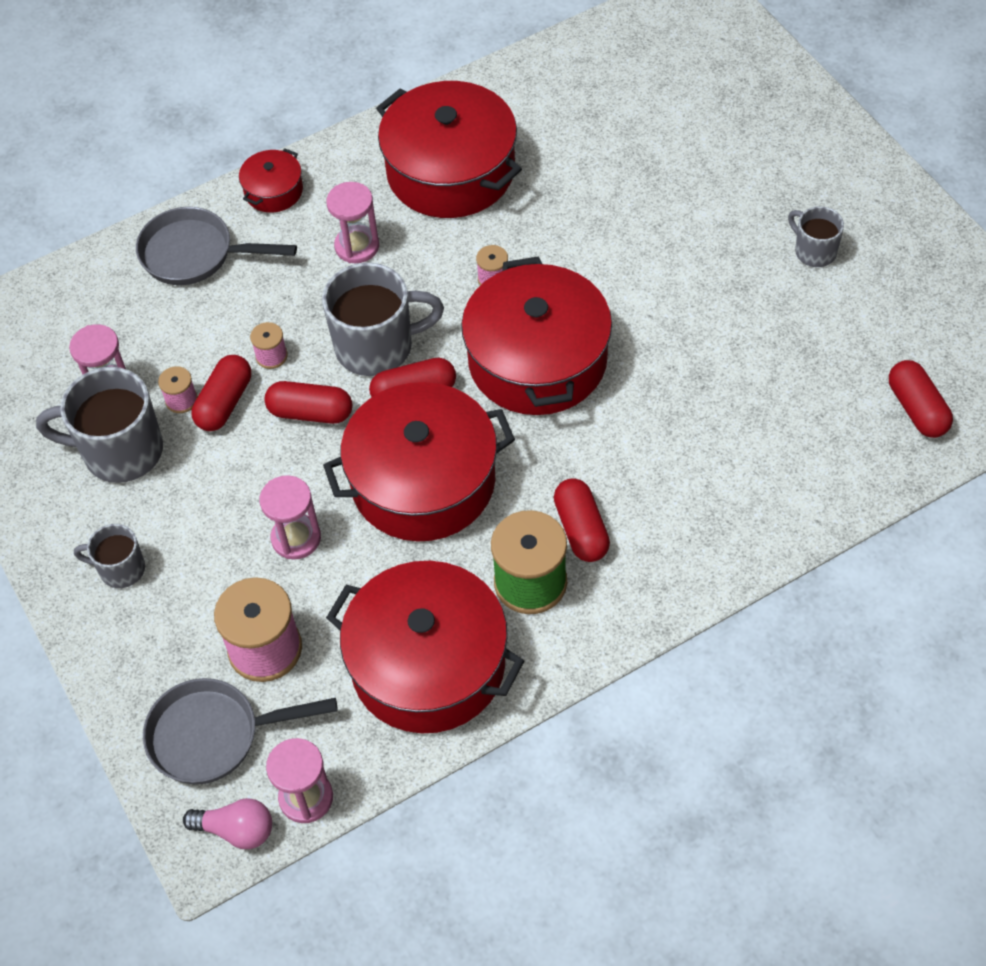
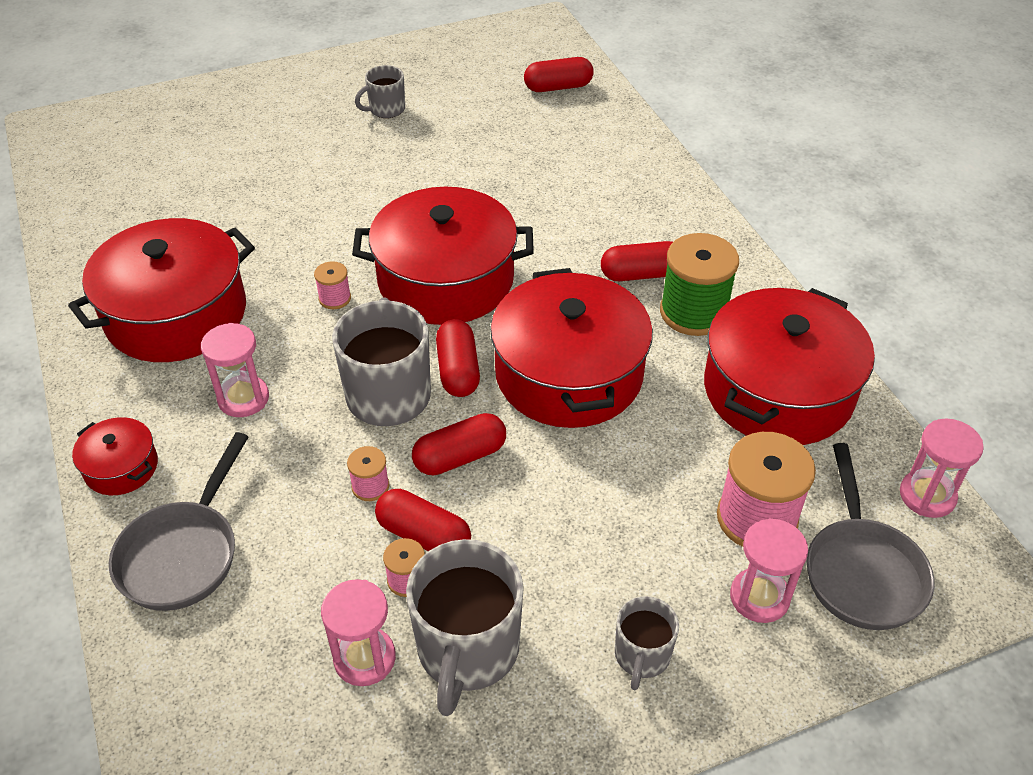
camera: 85 degrees left, 10 degrees down
(236, 830) = (970, 557): pink light bulb -> none
(296, 538) = (621, 481): pink hourglass -> pink hourglass (759, 597)
(310, 412) = (460, 457): red capsule -> red capsule turned 45 degrees clockwise

